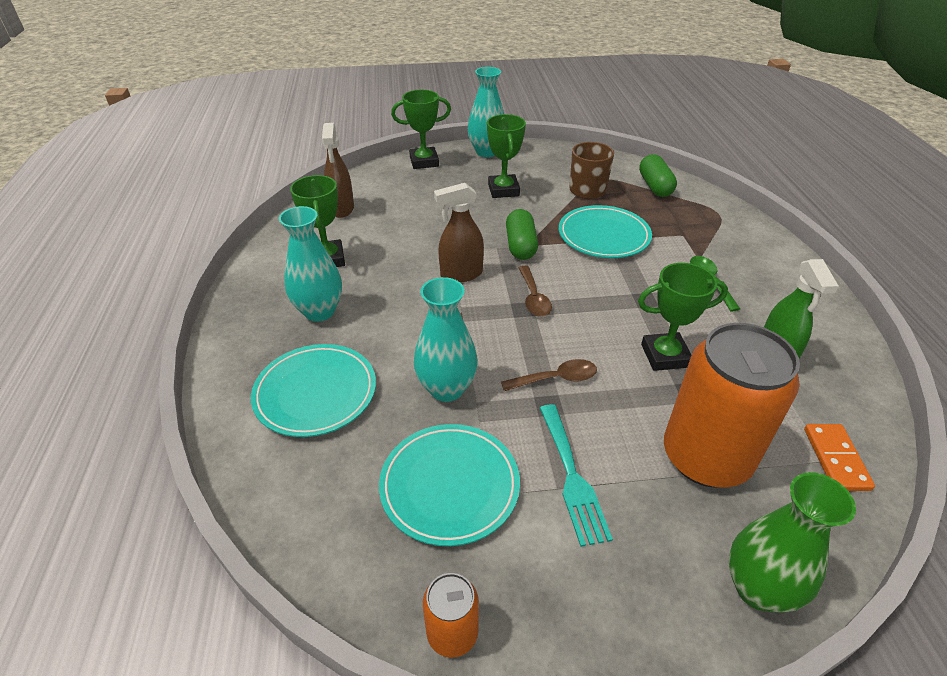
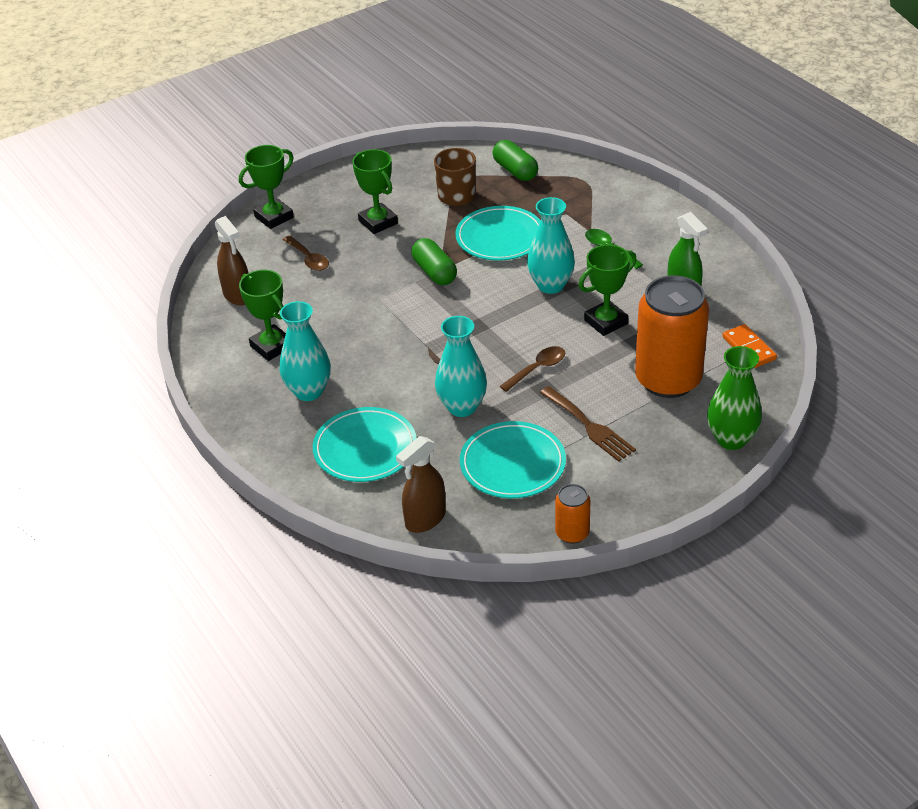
camera: 25 degrees left, 0 degrees up
(461, 274) = (403, 316): brown spray bottle -> brown spray bottle (425, 519)
(486, 152) = (329, 184): turquoise vase -> turquoise vase (551, 285)
(533, 298) = (478, 314): brown spoon -> brown spoon (308, 259)
(572, 477) = (589, 426): turquoise fork -> brown fork

